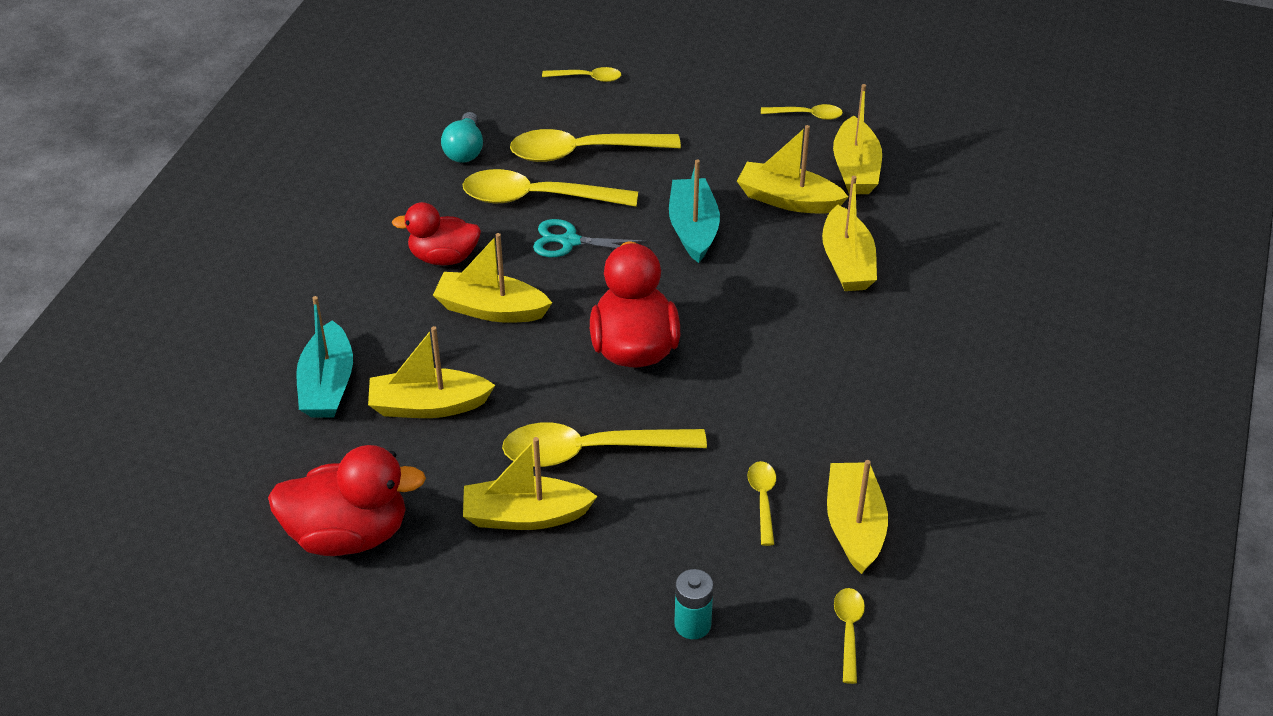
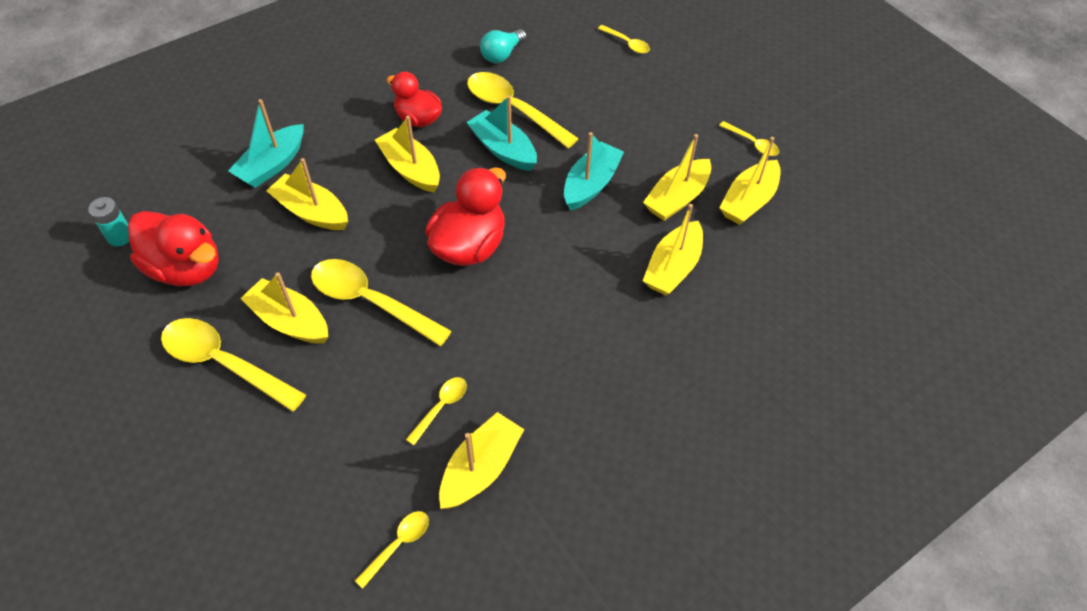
camera: 35 degrees right, 10 degrees up
(569, 241) = (503, 149): turquoise scissors -> turquoise boat
(583, 152) = (573, 93): yellow spoon -> yellow spoon (225, 363)
(692, 624) = (308, 466): turquoise battery -> turquoise battery (120, 237)
(788, 200) = (677, 198): yellow boat -> yellow boat turned 105 degrees counterclockwise

